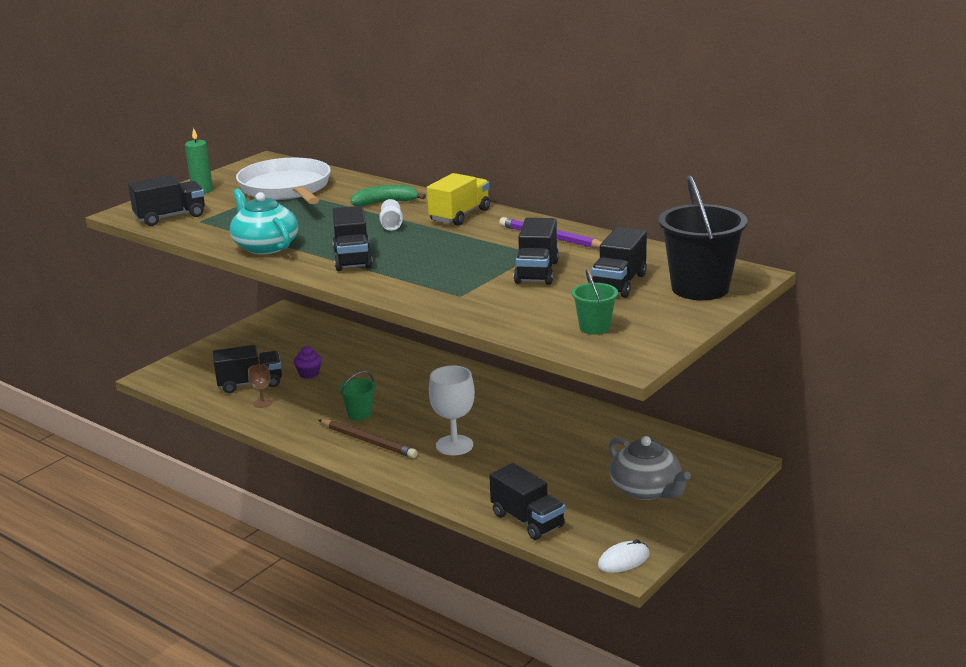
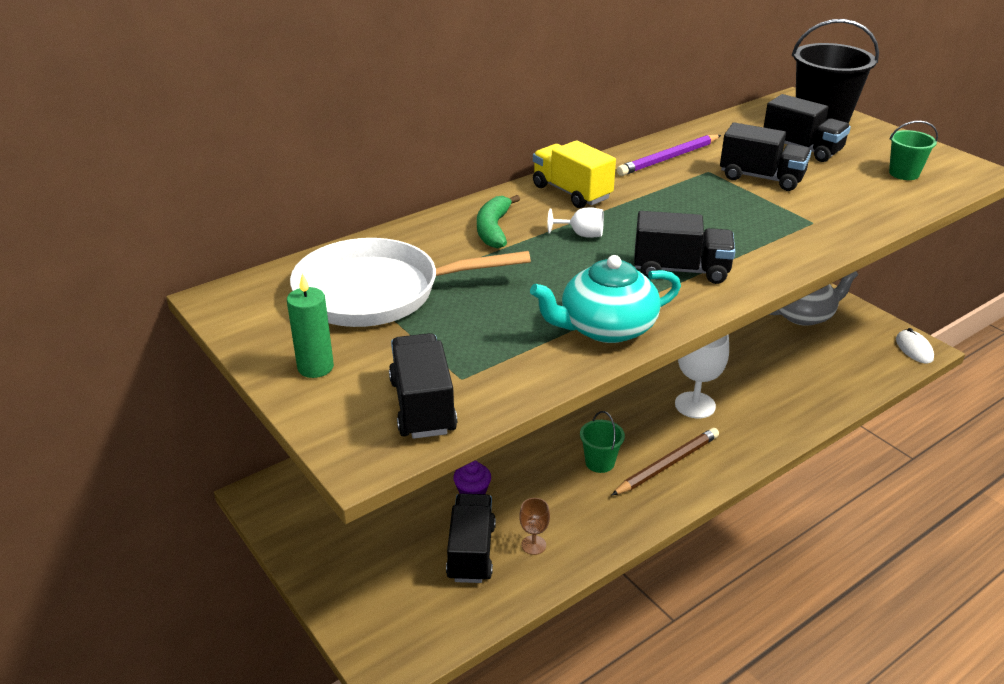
camera: 75 degrees left, 10 degrees up
(527, 520) = (847, 386): black truck -> none

